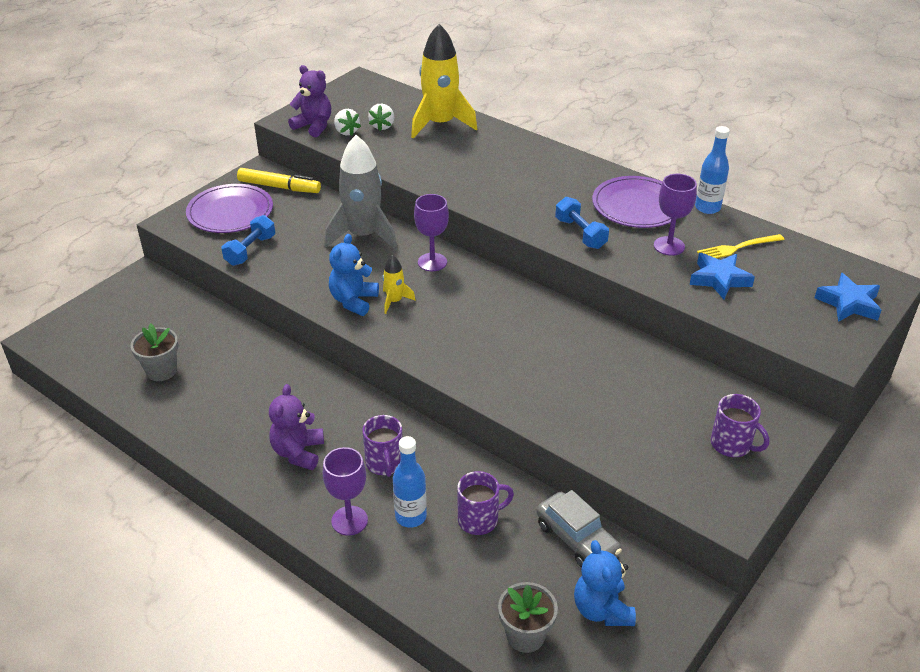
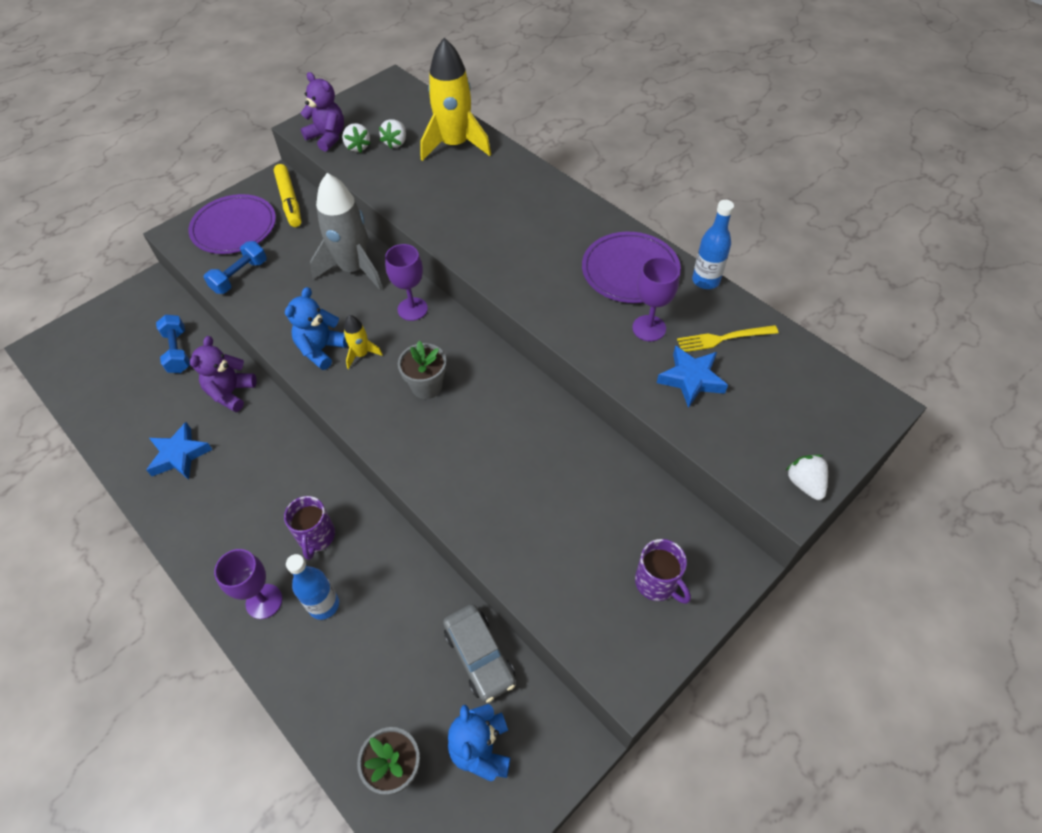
camera: 10 degrees right, 15 degrees up
(161, 371) = (137, 399): grey flower pot -> grey flower pot (427, 386)
(279, 187) = (289, 201): yellow marker -> yellow marker turned 45 degrees clockwise
(298, 452) = (238, 512): purple teddy bear -> purple teddy bear (231, 393)
(479, 519) = (389, 618): purple mug -> none
(580, 233) = (559, 302): blue dumbbell -> blue dumbbell (178, 351)
(842, 343) = (804, 483): none -> white strawberry
(848, 303) = (827, 429): blue star -> blue star (179, 455)

